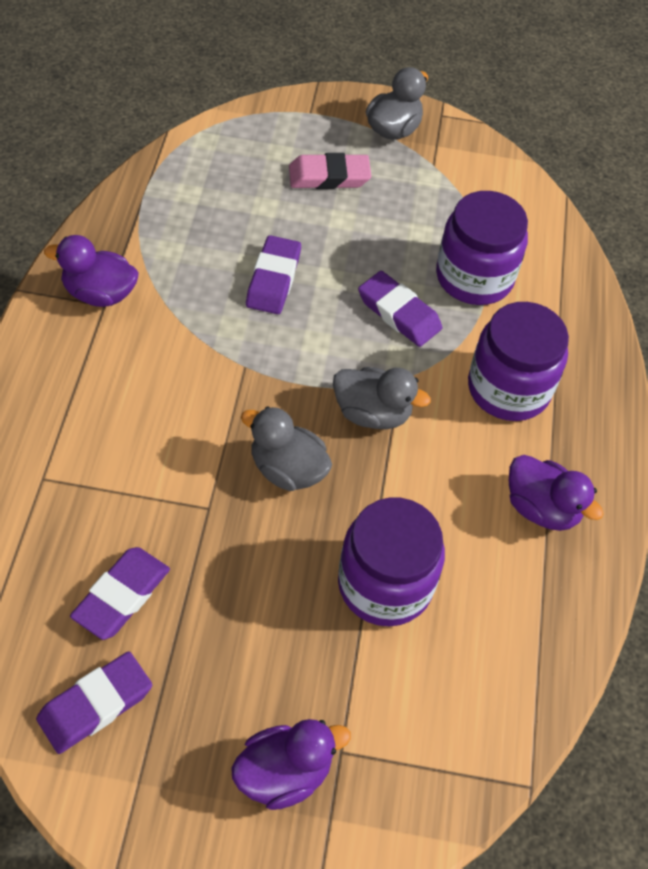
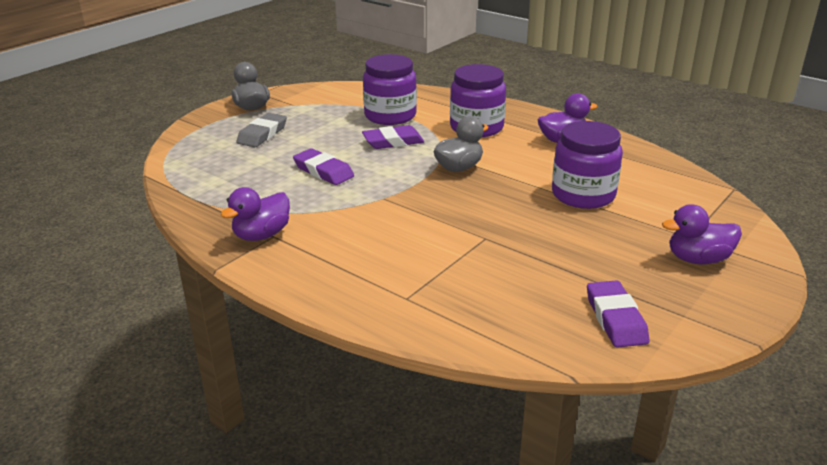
camera: 55 degrees left, 25 degrees down
(121, 596) = (533, 287): purple eraser -> none
(284, 773) = (698, 259): purple duck -> purple duck turned 105 degrees counterclockwise
(287, 469) = (477, 204): grey duck -> none
(329, 176) = (262, 134): pink eraser -> grey eraser

